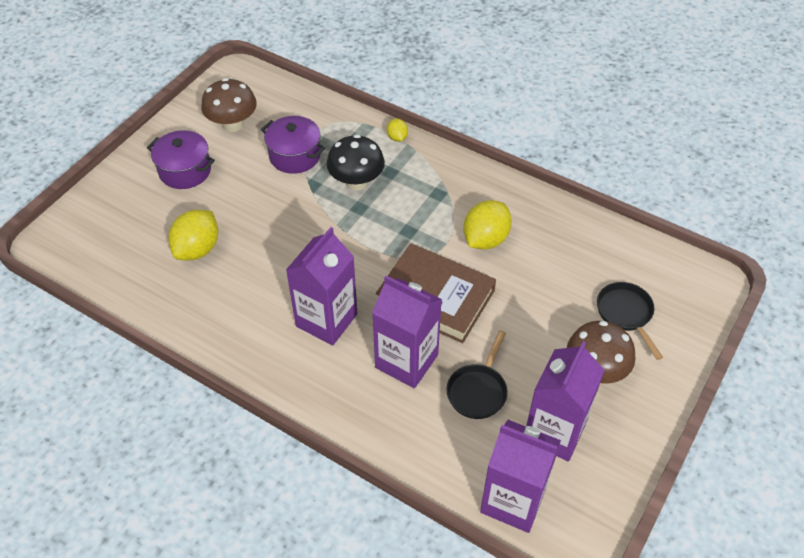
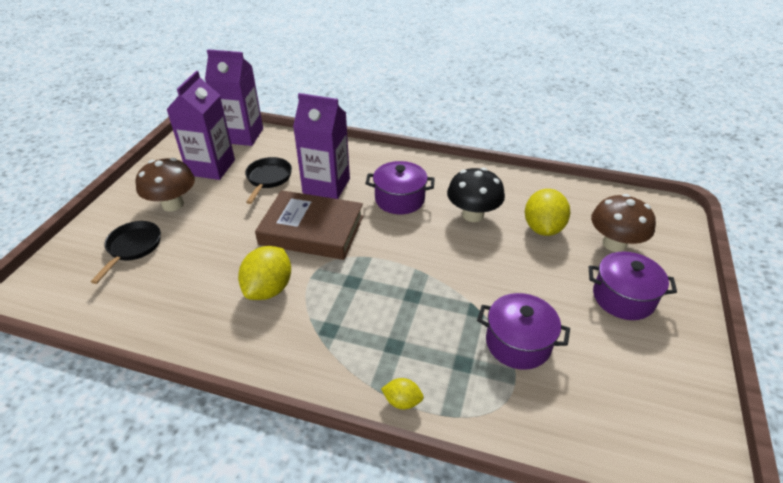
camera: 165 degrees right, 10 degrees down
(232, 124) = (625, 372): brown mushroom -> brown mushroom (614, 244)
(326, 320) = (399, 199): purple carton -> purple pot
(356, 182) = (428, 325): black mushroom -> black mushroom (473, 215)
(397, 137) = (402, 401): yellow lemon -> yellow lemon turned 45 degrees counterclockwise
(626, 314) = (133, 248): black pan -> black pan turned 135 degrees counterclockwise

